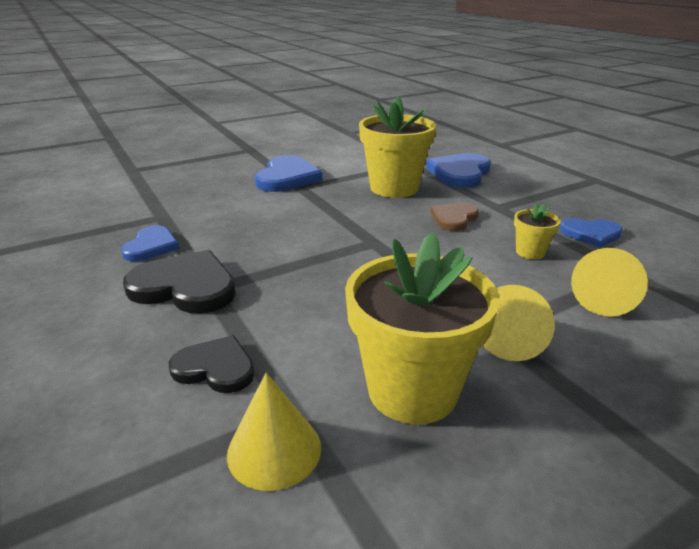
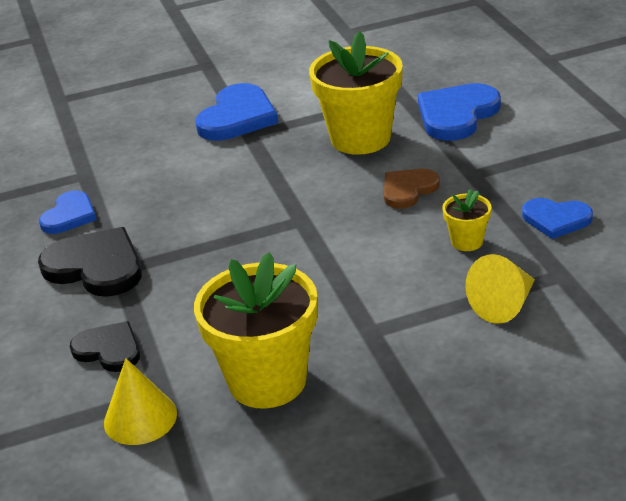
camera: 15 degrees right, 5 degrees up
(511, 340) = (381, 341): yellow cone -> none

